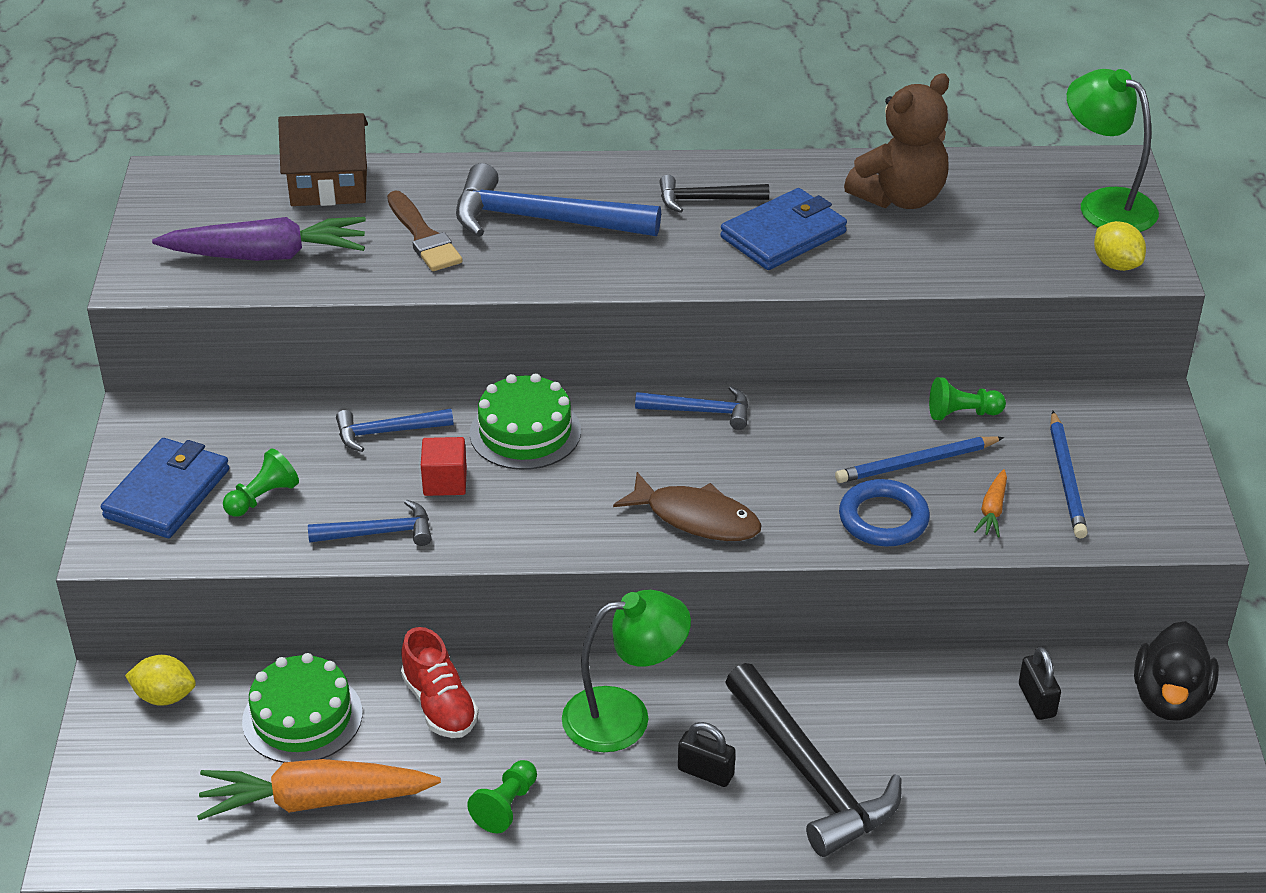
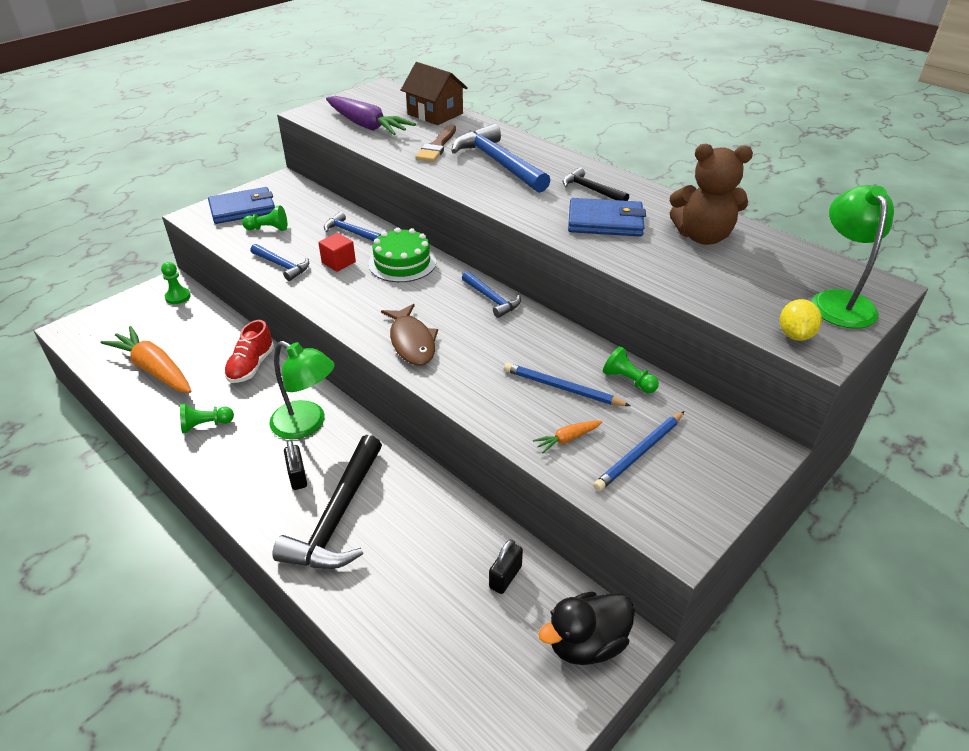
camera: 45 degrees right, 0 degrees up
(164, 696) = (178, 297): yellow lemon -> green pawn
(302, 717) = (202, 335): green cake -> none
(883, 519) = (500, 402): blue ring -> none

